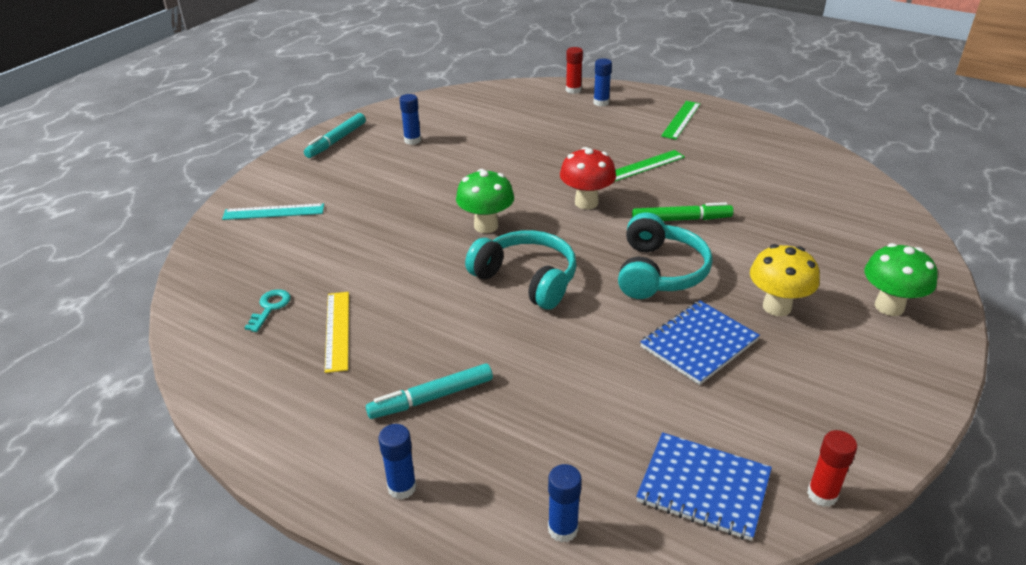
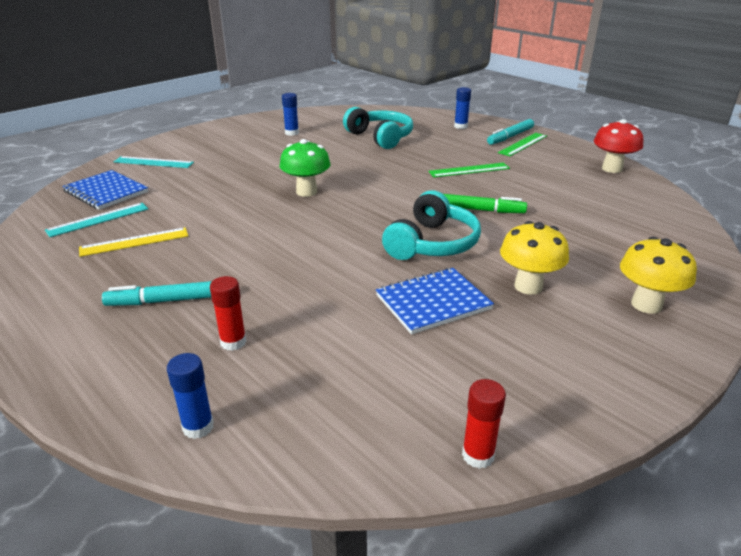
camera: 15 degrees right, 5 degrees down
(270, 307) = (98, 219): turquoise key -> turquoise ruler
(336, 141) = (235, 127): turquoise marker -> turquoise marker (510, 137)
(337, 330) = (134, 242): yellow ruler -> yellow ruler turned 60 degrees clockwise
(402, 487) = (88, 362): blue glue stick -> none
(526, 279) = (312, 231): turquoise headphones -> turquoise headphones (380, 137)
(573, 90) = (443, 117): red glue stick -> red glue stick (233, 342)
(586, 202) = (402, 188): red mushroom -> red mushroom (612, 169)
(703, 487) = (358, 421): blue notebook -> blue notebook (106, 192)
(889, 306) = (646, 305): green mushroom -> yellow mushroom

